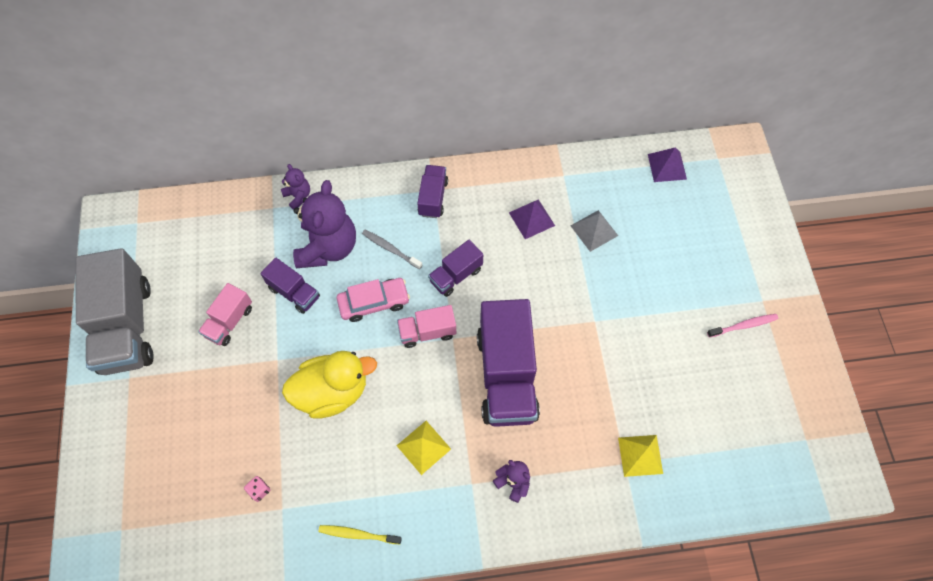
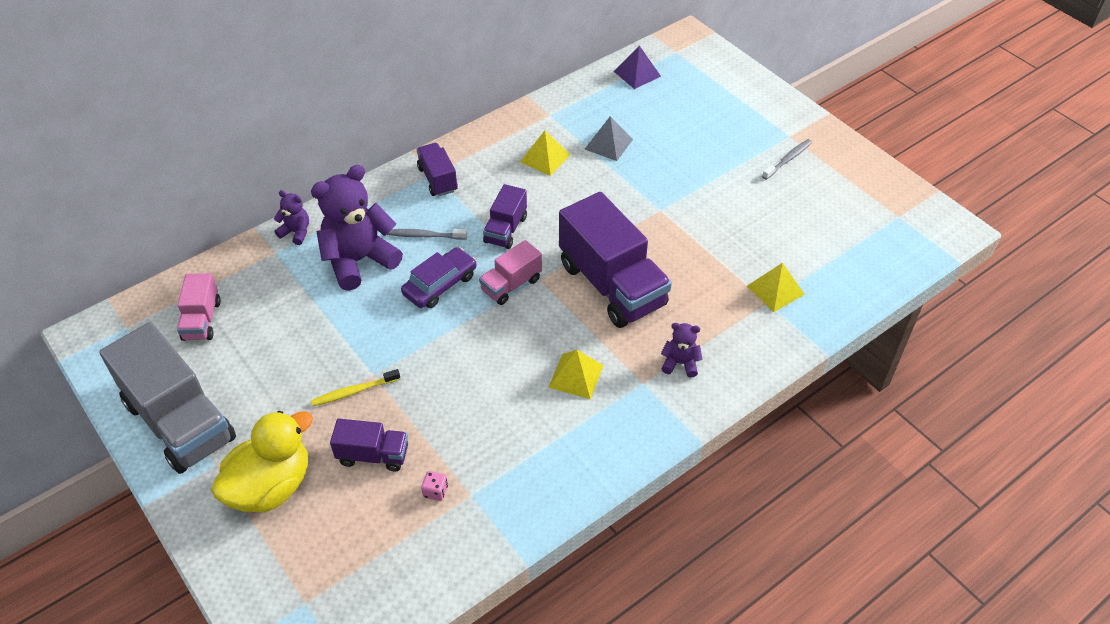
camera: 30 degrees left, 15 degrees down
(229, 322) = (297, 366): pink truck -> pink truck (202, 320)
(294, 292) = (350, 311): purple truck -> purple truck (373, 455)
(328, 247) = (359, 260): purple teddy bear -> purple teddy bear turned 105 degrees counterclockwise
(332, 392) = (451, 374): yellow duck -> yellow duck (271, 486)
(358, 534) = (564, 477): yellow toothbrush -> yellow toothbrush (354, 391)
(374, 302) = (440, 285): pink car -> purple car
(531, 219) = (545, 158): purple pyramid -> yellow pyramid
(743, 326) = (788, 159): pink toothbrush -> grey toothbrush

